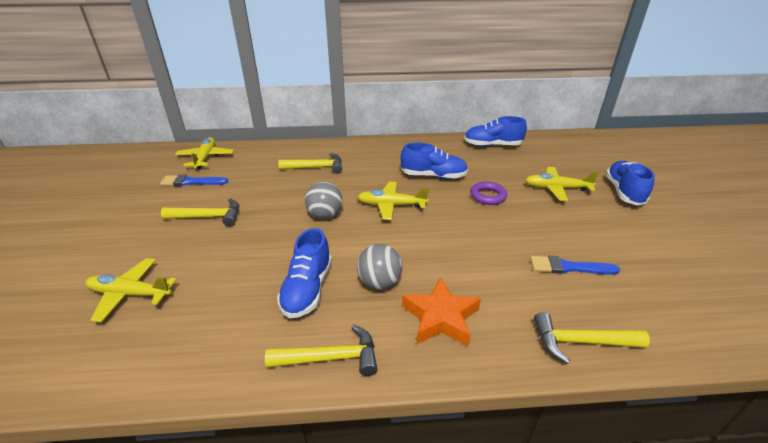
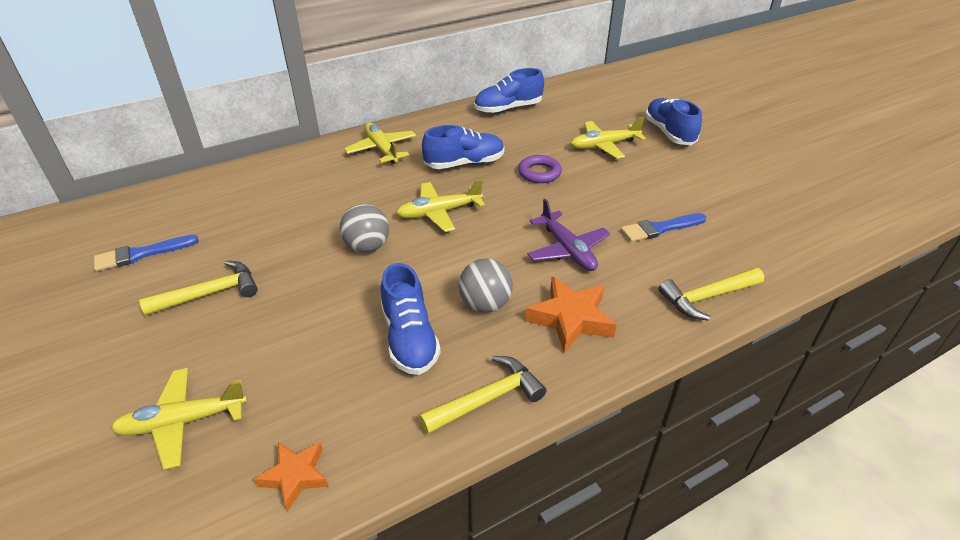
camera: 25 degrees left, 5 degrees up
(162, 360) = (295, 476): none -> orange star
(205, 158) = (134, 214): yellow plane -> yellow plane (381, 149)
(316, 167) = (309, 189): yellow hammer -> none
(473, 261) = (567, 250): none -> purple plane

